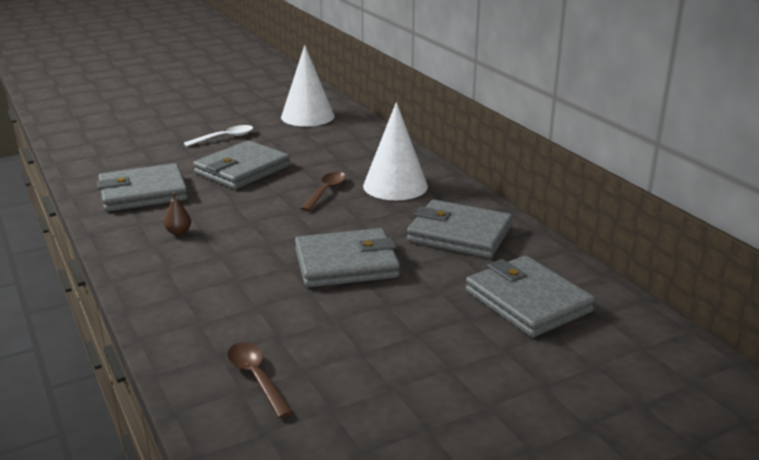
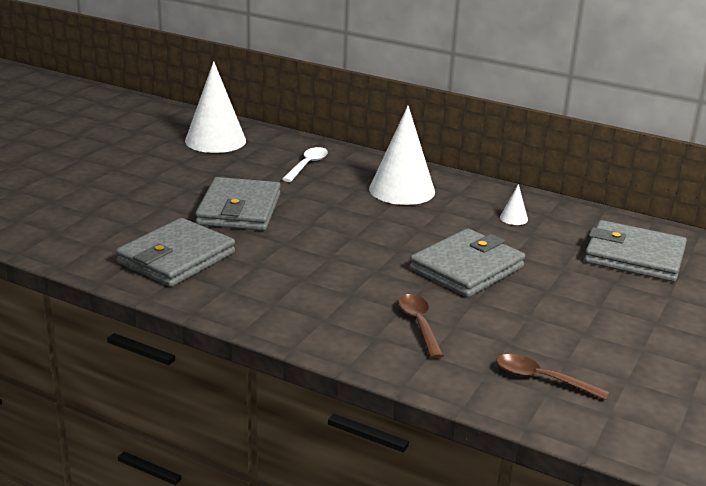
camera: 35 degrees left, 0 degrees up
(178, 232) = (278, 285): brown pear -> none
(224, 138) = (165, 181): white spoon -> white spoon (307, 165)
(325, 192) = (351, 211): brown spoon -> brown spoon (419, 325)
(459, 234) = (513, 218): grey wallet -> white cone

